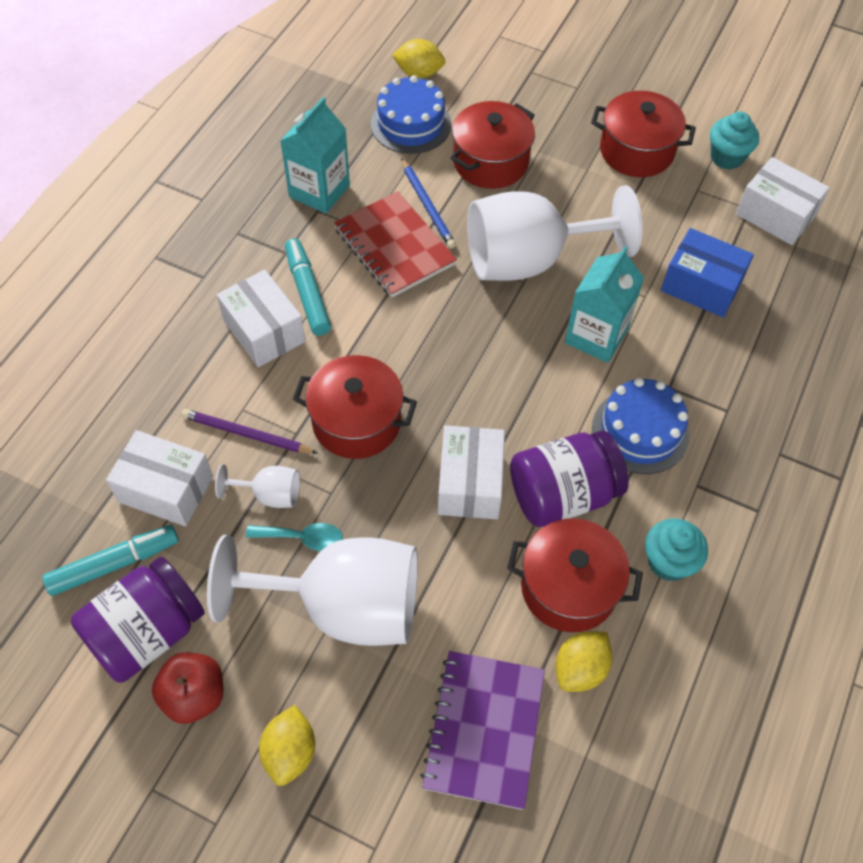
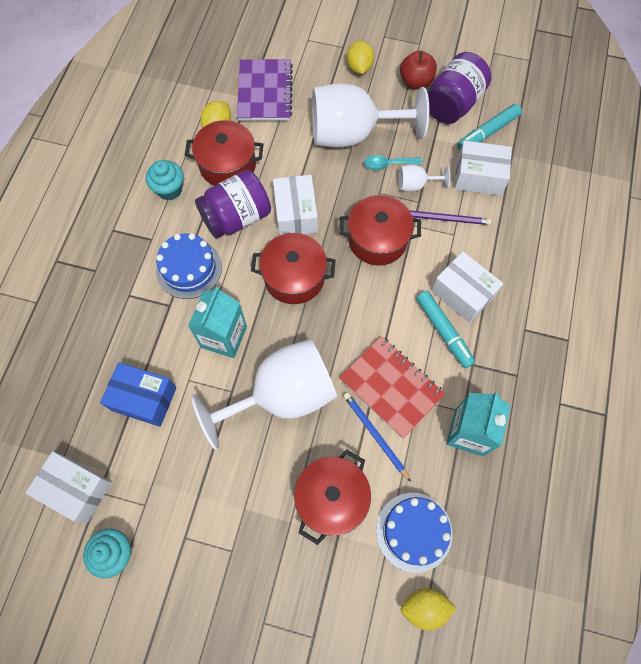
camera: 170 degrees right, 10 degrees up
(636, 151) = (200, 542): red pot -> red pot (294, 277)

